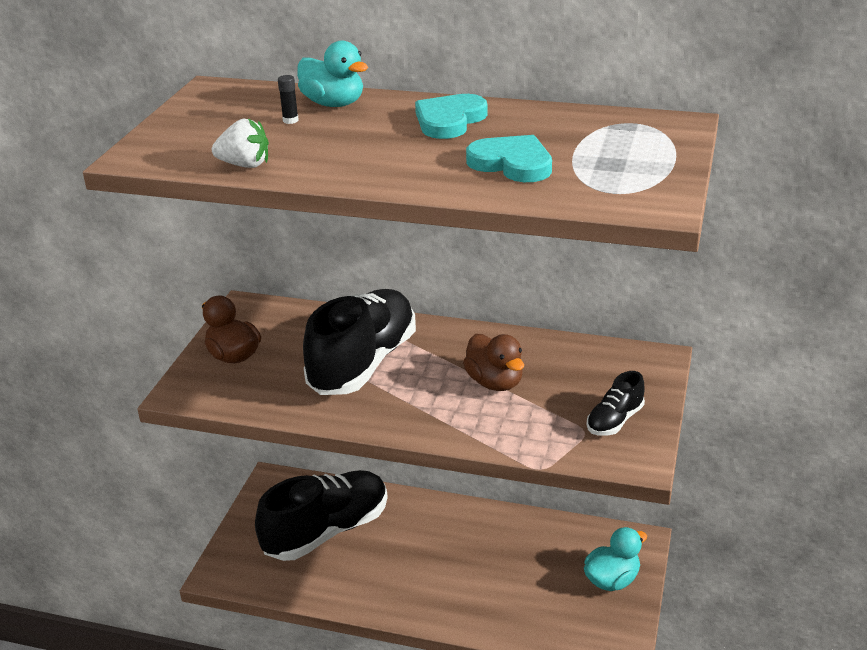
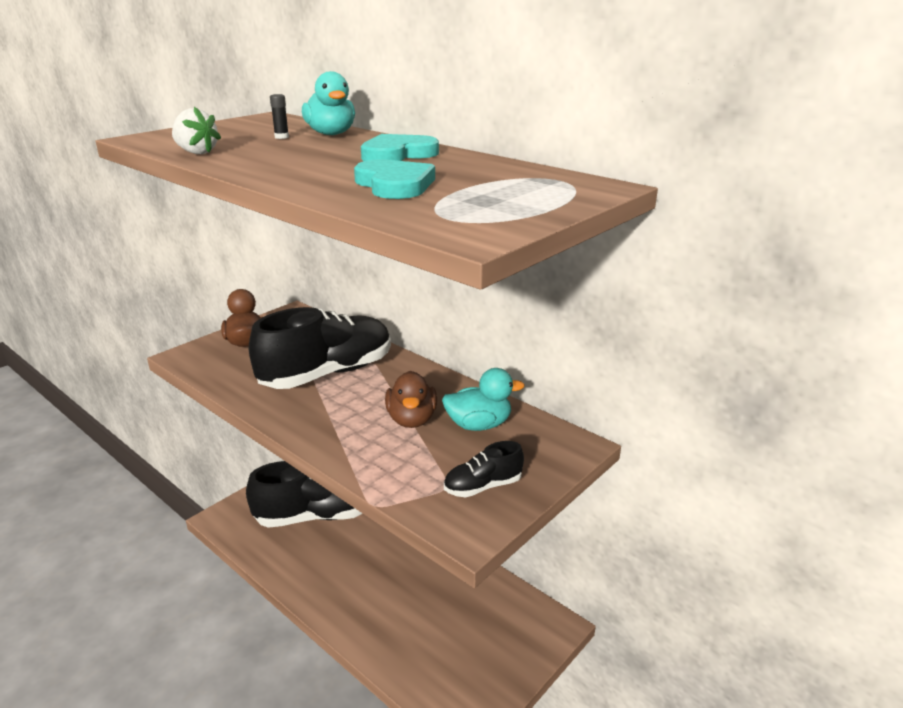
camera: 25 degrees right, 5 degrees down
(612, 580) = (506, 651): turquoise duck -> turquoise duck (479, 425)

